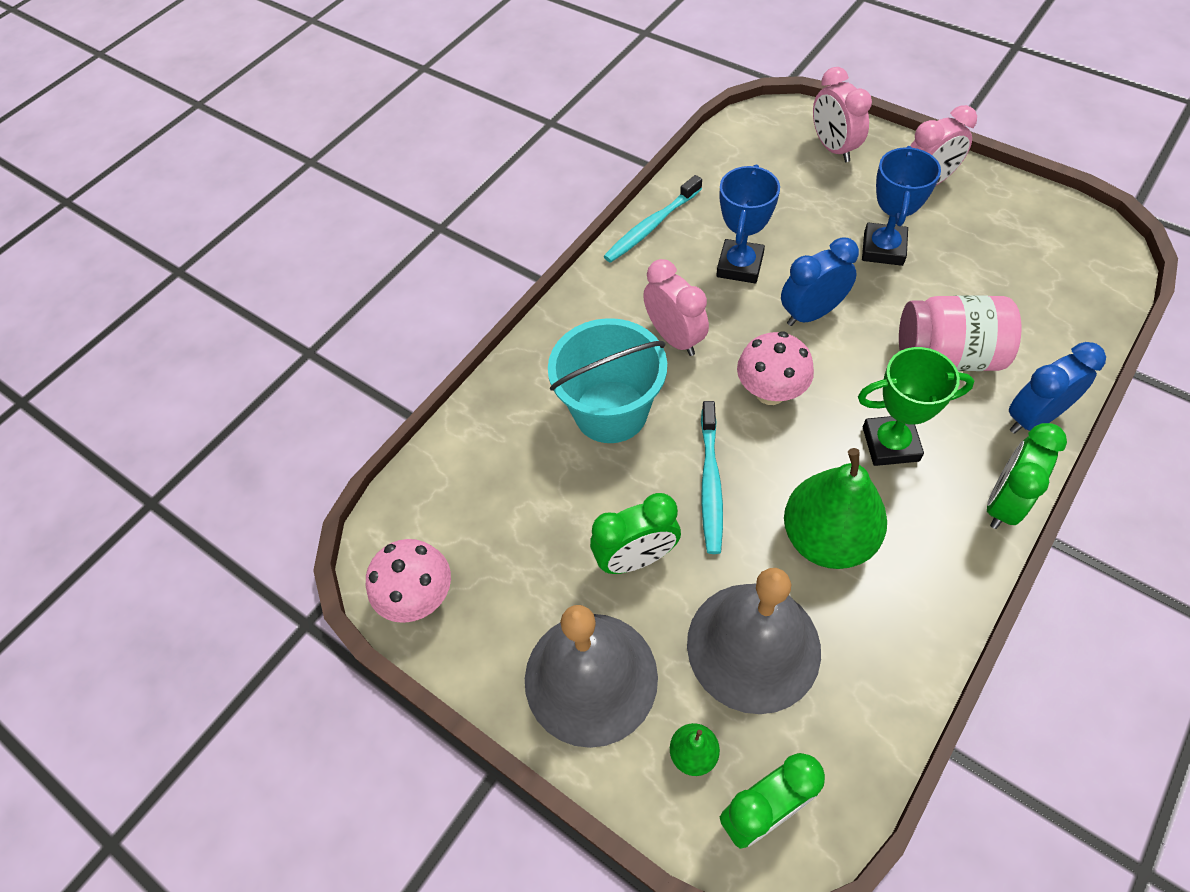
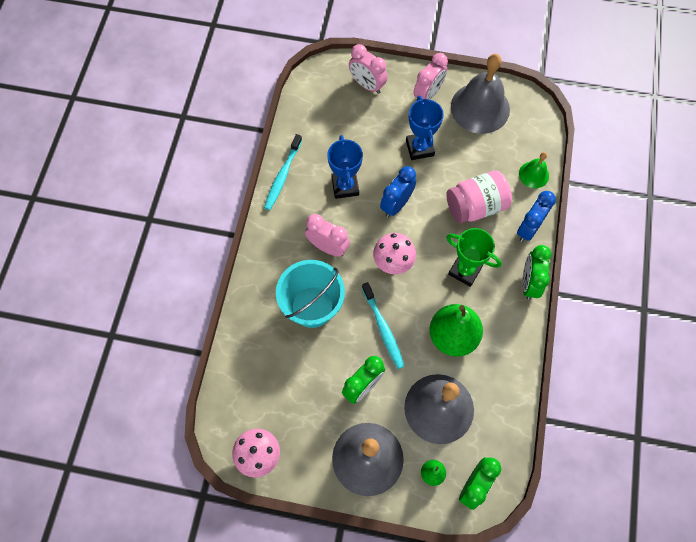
camera: 30 degrees left, 10 degrees up
(890, 444) = (465, 270): green trophy -> green trophy turned 60 degrees clockwise
(1008, 222) = (480, 108): none -> grey bell
(1072, 340) = (533, 174): none -> green bell

